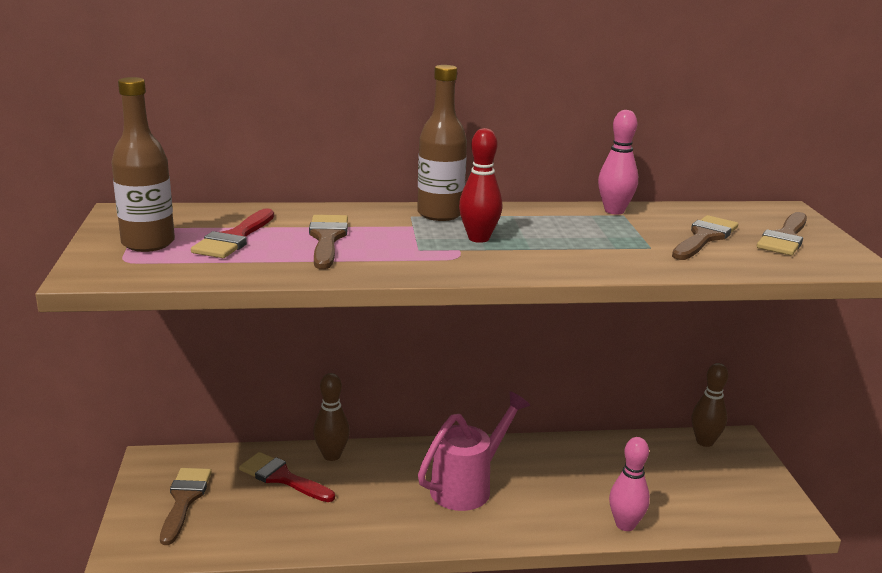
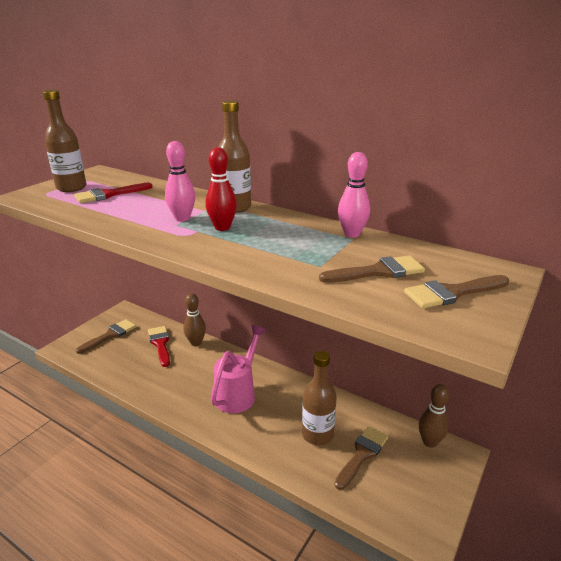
camera: 40 degrees right, 5 degrees up
(327, 239) = (146, 206): brown brush -> brown brush (362, 454)
(468, 486) = (238, 393): pink watering can -> pink watering can turned 60 degrees counterclockwise
(605, 485) = (317, 434): none -> brown bottle
(625, 525) = (296, 467): pink bowling pin -> pink bowling pin (182, 218)

